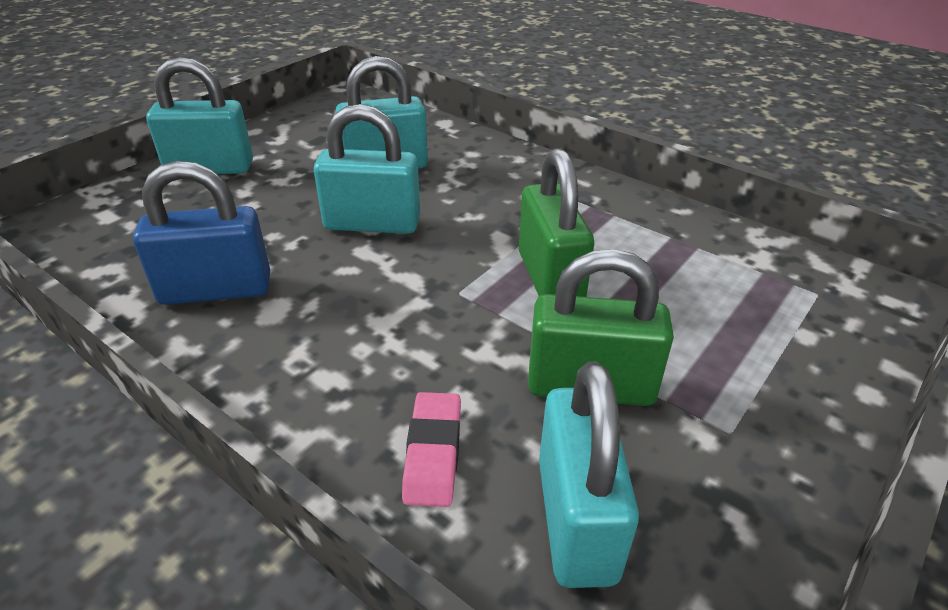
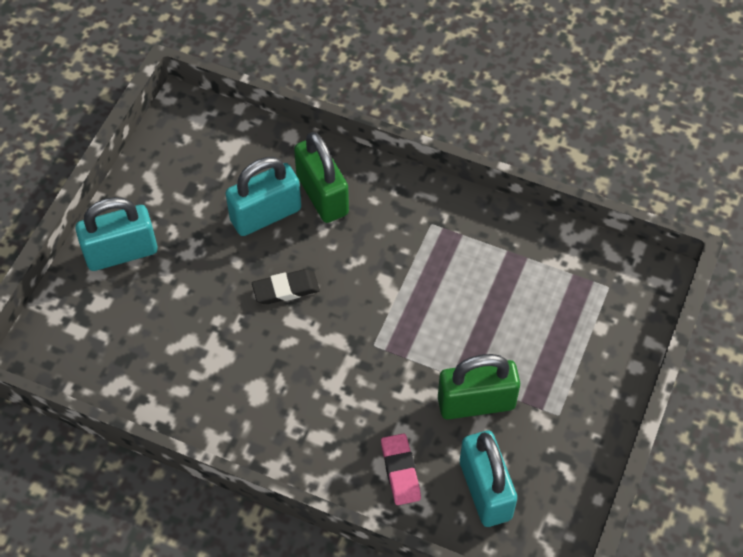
camera: 15 degrees left, 20 degrees up
(216, 290) = (209, 384): blue padlock -> none
(372, 224) = (286, 289): turquoise padlock -> black eraser
(549, 278) = (431, 316): green padlock -> green padlock (322, 195)

